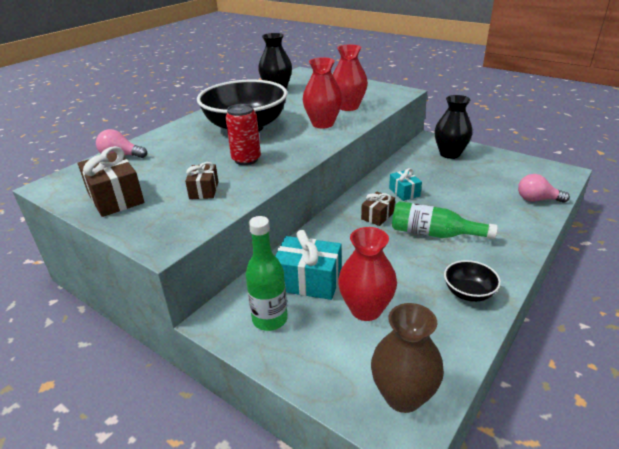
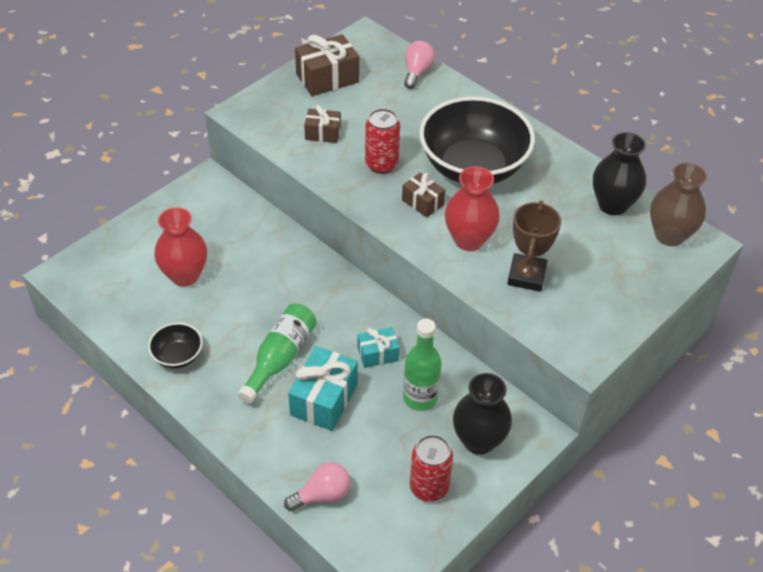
camera: 95 degrees right, 15 degrees up
(270, 319) = (197, 212): green bottle -> green bottle (420, 398)
(308, 281) = (236, 242): turquoise gift -> turquoise gift (324, 399)
(348, 107) = (526, 276): red vase -> brown trophy
(377, 216) = (331, 315): brown gift -> brown gift (422, 202)
(403, 396) = (89, 279): brown vase -> brown vase (669, 235)
(496, 165) = (429, 487): none -> red can
(537, 200) = (322, 495): pink light bulb -> pink light bulb turned 45 degrees clockwise

